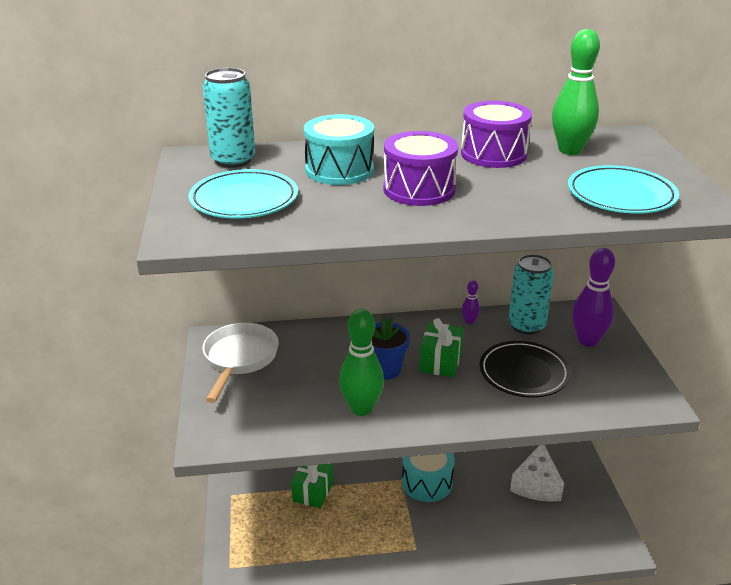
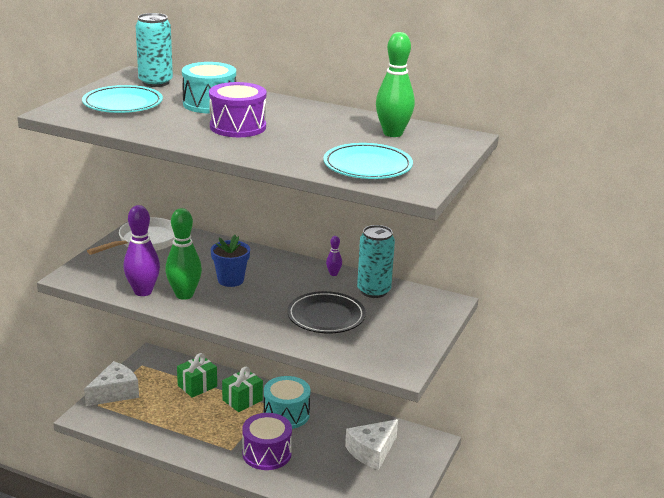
camera: 30 degrees right, 5 degrees down
(235, 542) = (115, 393): none -> white cheese
(440, 362) = (275, 289): green gift -> green gift (242, 400)
(493, 154) = (331, 121): purple drum -> purple drum (267, 453)
(587, 341) = (407, 316): purple bowling pin -> purple bowling pin (143, 292)

